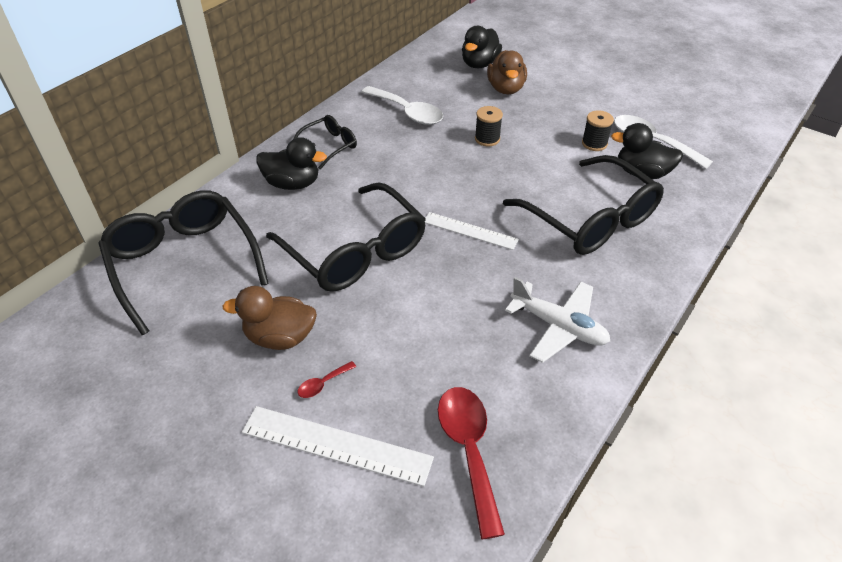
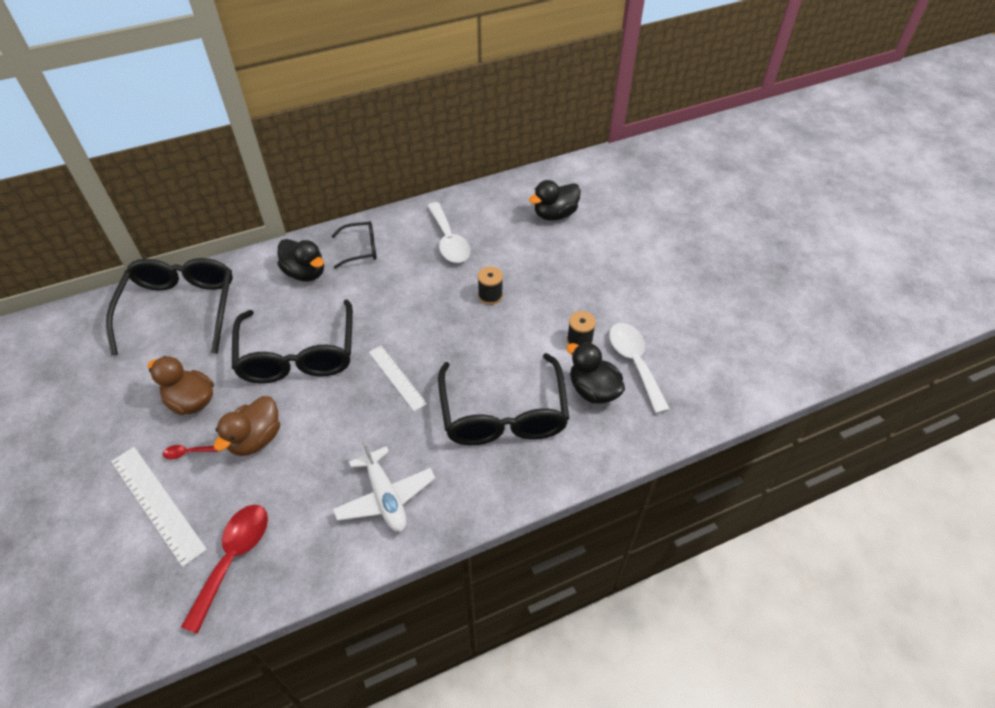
camera: 30 degrees right, 5 degrees up
(506, 89) = (554, 250): brown duck -> brown duck (256, 439)

